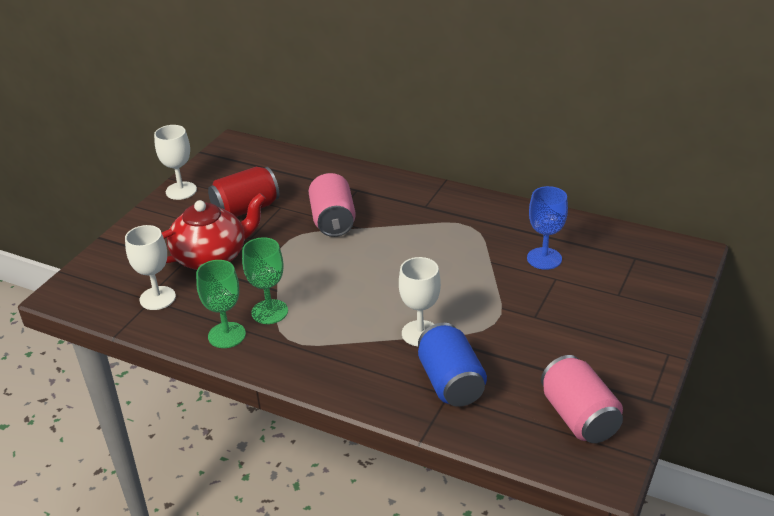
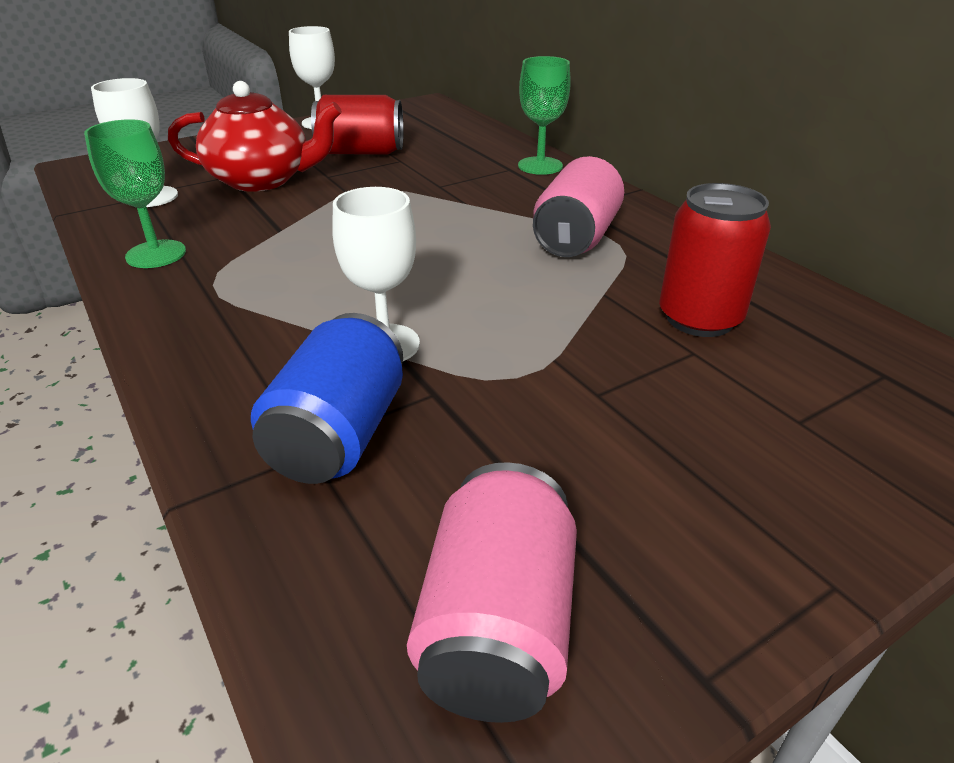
camera: 30 degrees right, 0 degrees up
(269, 312) = (237, 248): green goblet -> green goblet (540, 166)
(333, 221) = (441, 187): pink can -> pink can (576, 238)
(544, 258) = (699, 318): blue goblet -> red can

